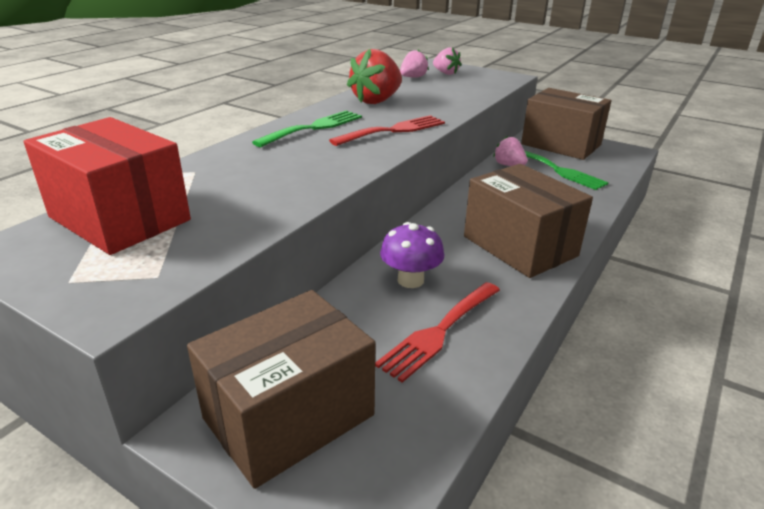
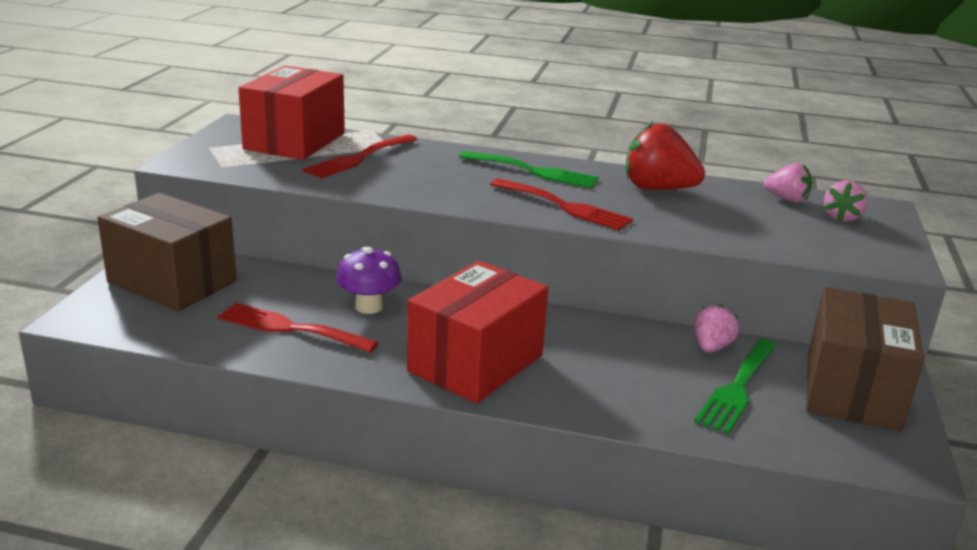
camera: 70 degrees right, 5 degrees down
(215, 190) = (358, 158): none -> red fork
(520, 246) = (476, 363): brown box -> red box

